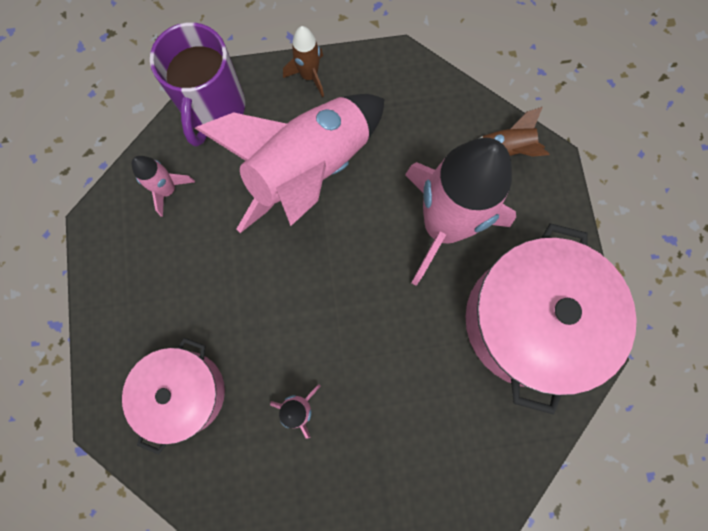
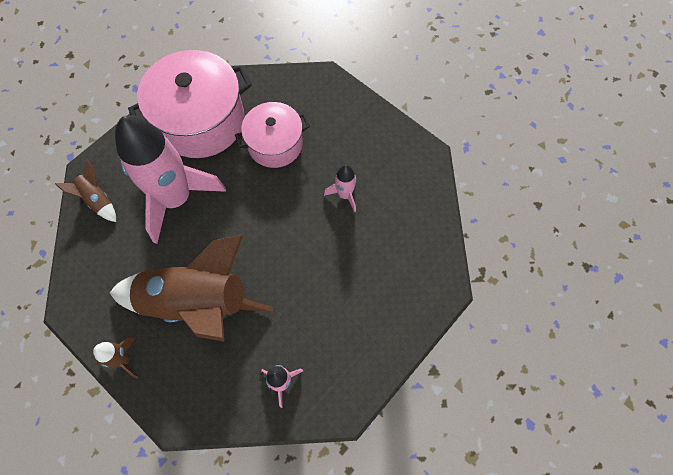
camera: 130 degrees left, 10 degrees down
(184, 392) = (391, 260): pink pot -> pink pot (275, 144)
(214, 109) = (198, 405): purple mug -> none
(309, 169) = (196, 302): pink rocket -> brown rocket

